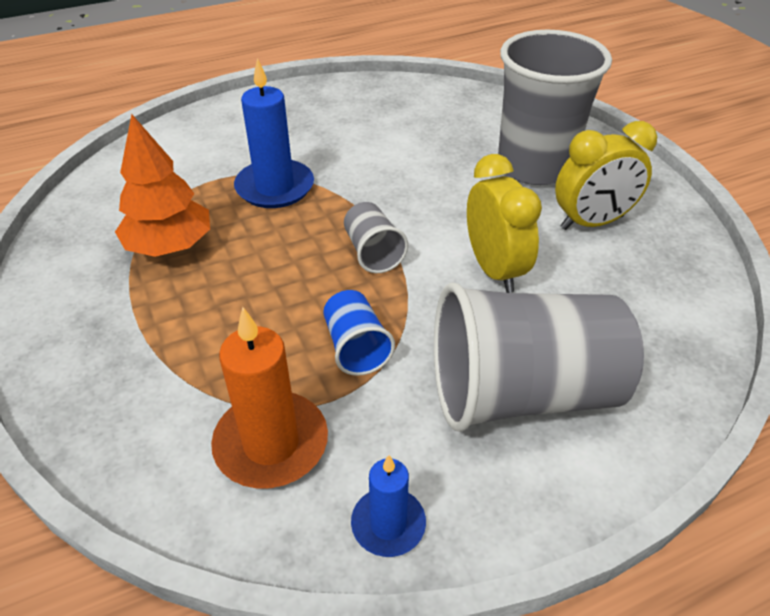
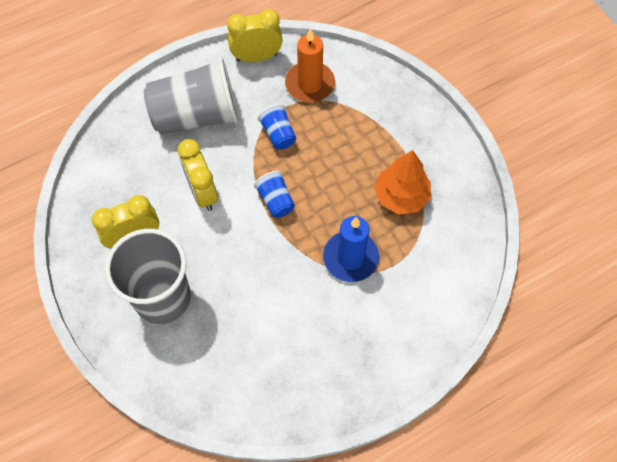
camera: 175 degrees right, 20 degrees up
(373, 252) = (276, 201): grey cup -> blue cup
(388, 524) = (256, 57): blue candle -> yellow clock

